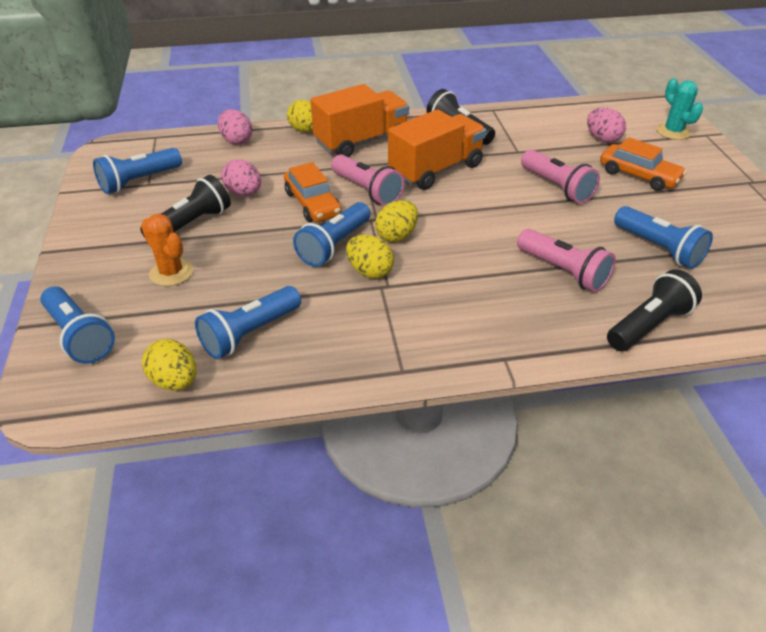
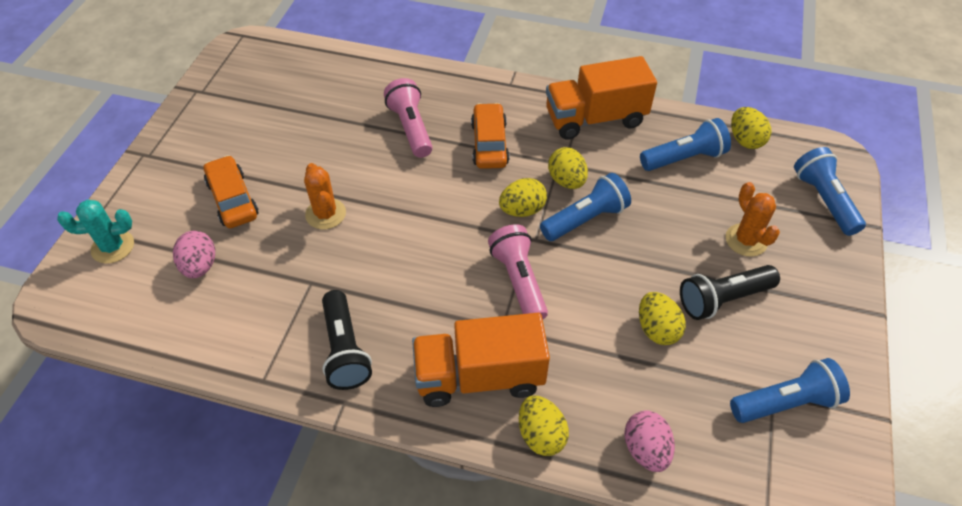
camera: 155 degrees left, 10 degrees up
(244, 193) = (657, 329): pink egg -> yellow egg
(312, 204) = (585, 282): orange car -> orange car (489, 143)
(436, 170) = (425, 286): orange truck -> orange truck (595, 118)
(556, 187) = (325, 214): pink flashlight -> orange cactus
(648, 325) = (395, 73): black flashlight -> none
(658, 248) = (316, 121): blue flashlight -> none
(673, 132) = (113, 247): turquoise cactus -> turquoise cactus turned 75 degrees clockwise

